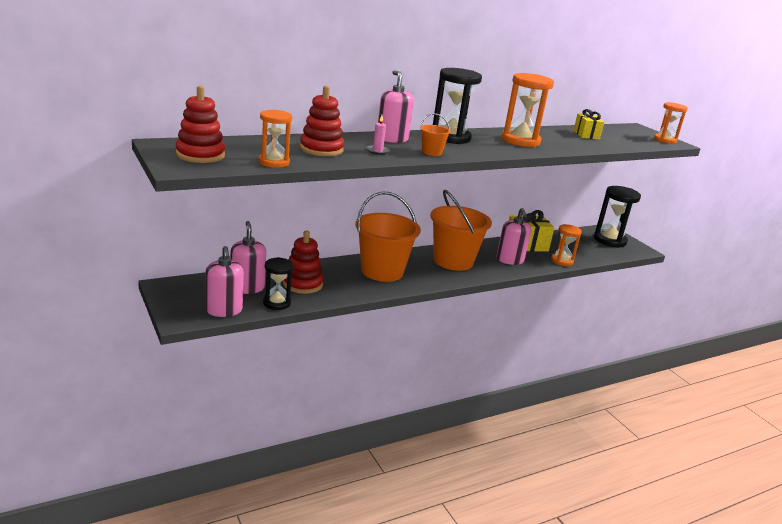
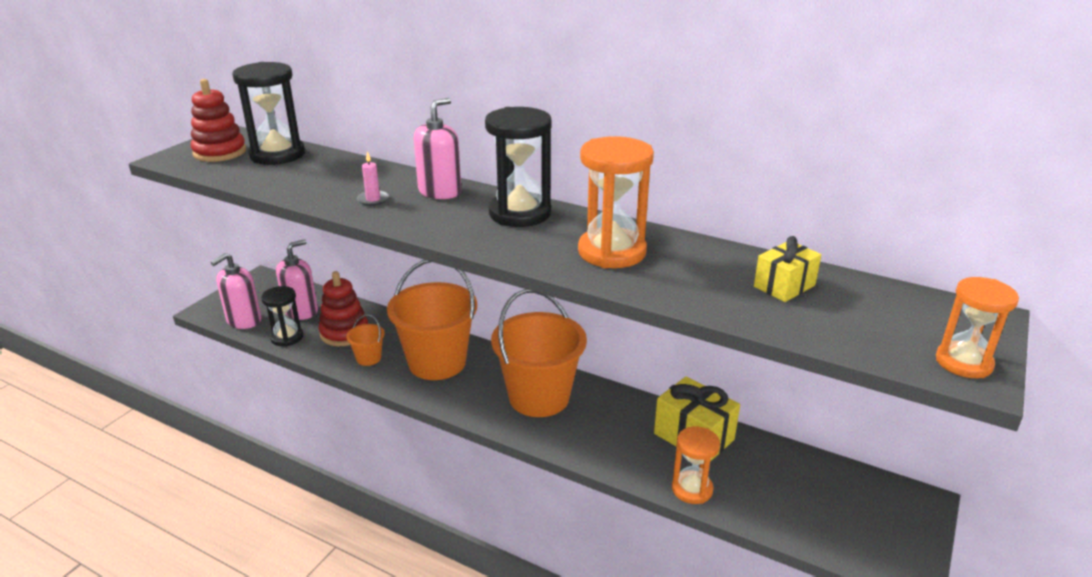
camera: 60 degrees right, 5 degrees up
(274, 162) = (245, 177): orange hourglass -> none
(321, 149) = (328, 179): red stacking toy -> none
(432, 152) = (426, 222): orange bucket -> orange bucket (368, 358)
(510, 260) = (614, 440): pink soap dispenser -> none
(610, 240) = (875, 517): black hourglass -> black hourglass (277, 155)

